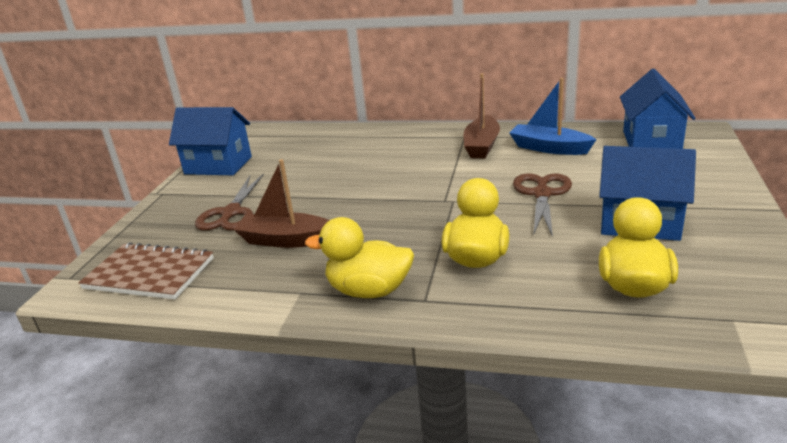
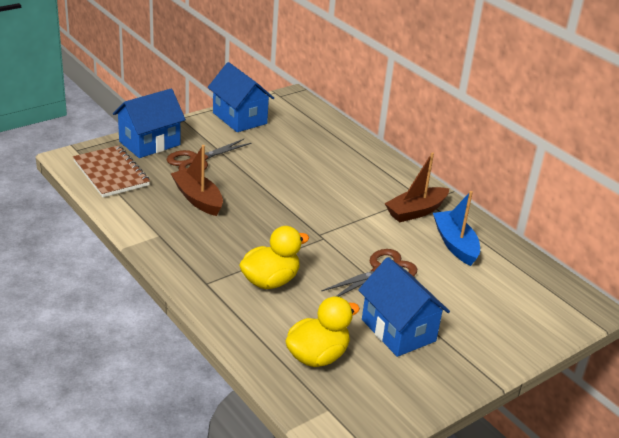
camera: 35 degrees right, 5 degrees up
(369, 290) = (190, 258): yellow duck -> none
(651, 142) = (535, 289): blue house -> blue house (149, 143)

